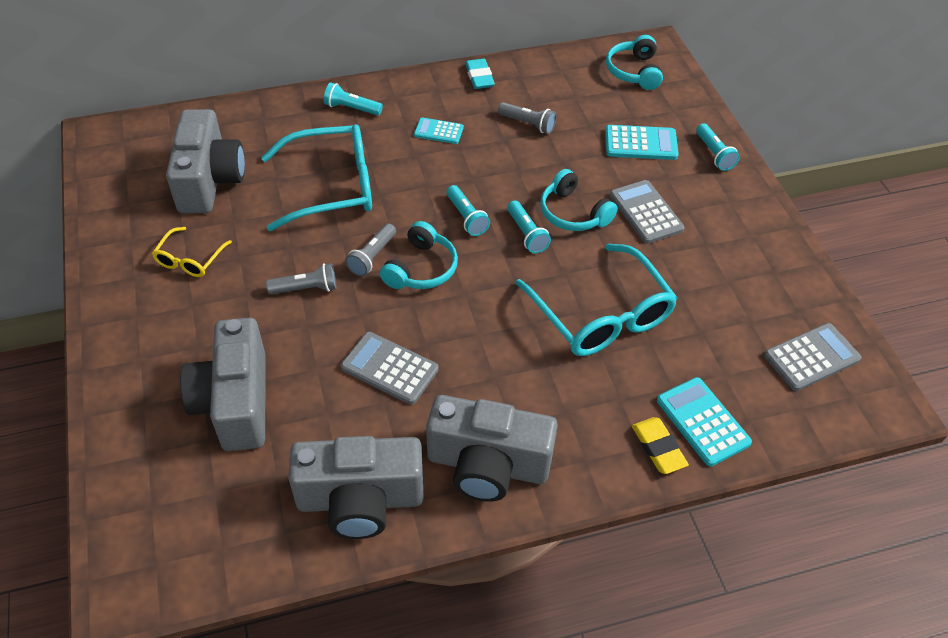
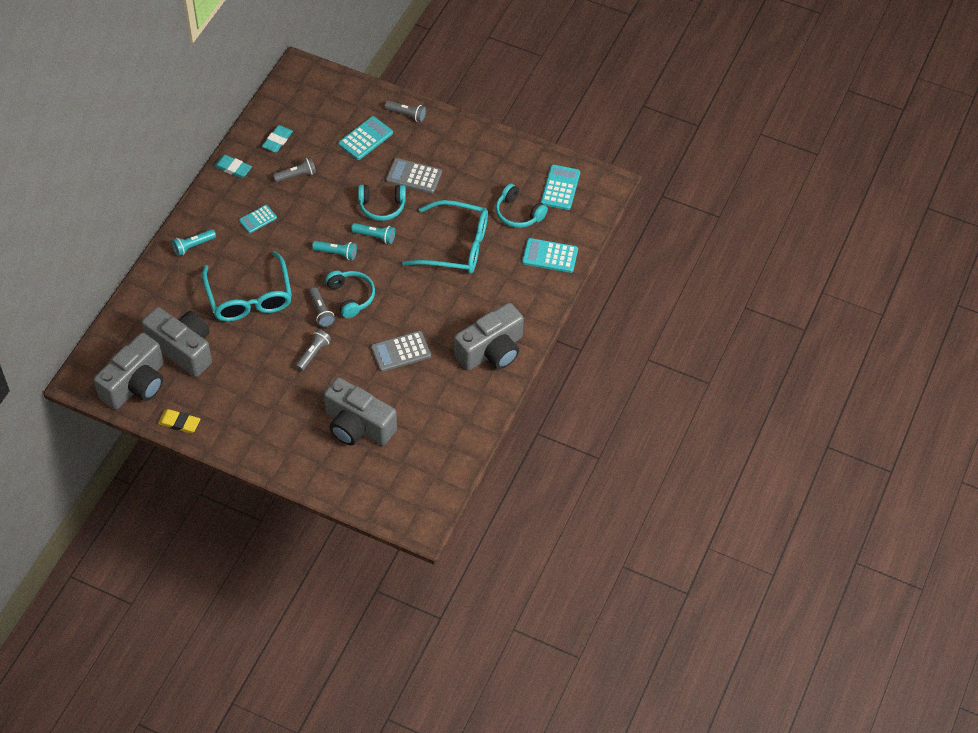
camera: 50 degrees left, 5 degrees up
(190, 259) = (238, 392): yellow glasses -> none
(331, 187) = (249, 297): turquoise glasses -> turquoise glasses turned 135 degrees clockwise
(360, 500) = (462, 410): grey camera -> grey camera (136, 384)
(552, 85) = (277, 140): none -> turquoise eraser
(634, 71) = (308, 95): turquoise headphones -> turquoise headphones (518, 213)
(658, 448) = (545, 282): yellow eraser -> yellow eraser (179, 423)
(714, 154) = (407, 115): turquoise flashlight -> grey flashlight
(811, 357) = (560, 188): grey calculator -> turquoise calculator

